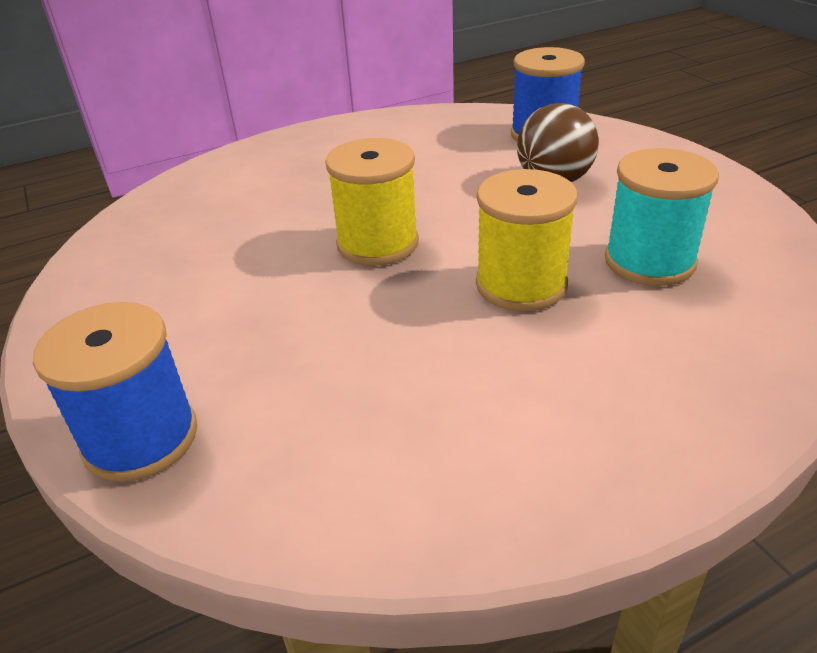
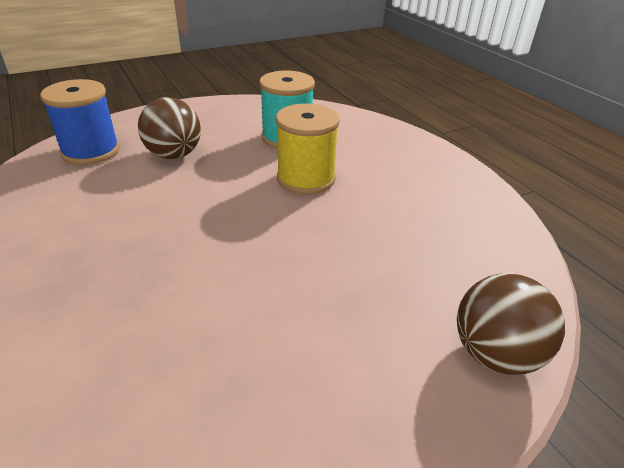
camera: 95 degrees left, 0 degrees up
(141, 438) = (495, 353): blue spool -> brown ball
(377, 243) = (239, 238): yellow spool -> none

